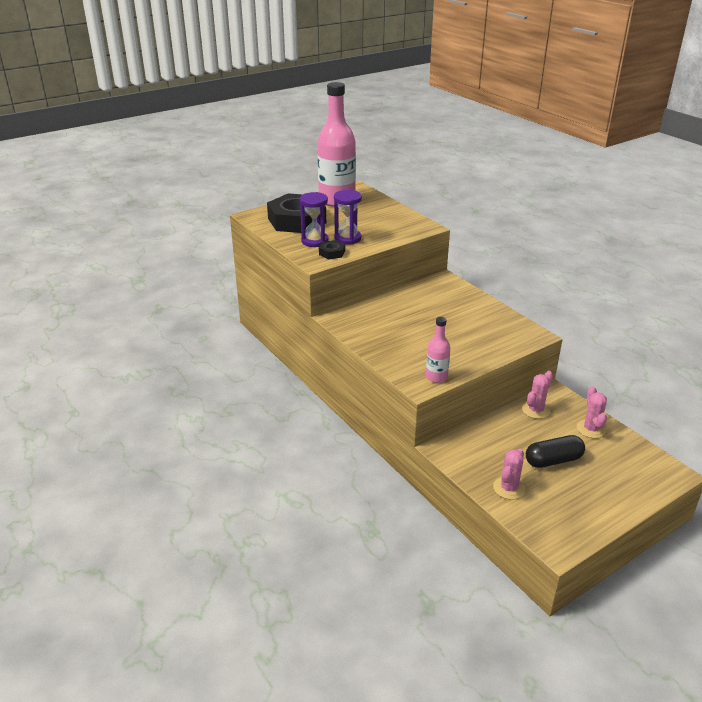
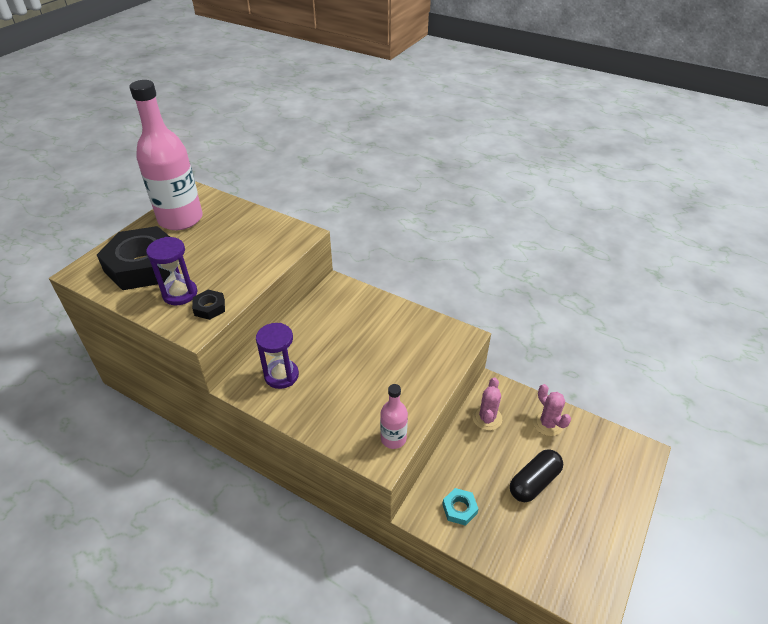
camera: 25 degrees left, 10 degrees up
(347, 238) = (219, 278): purple hourglass -> purple hourglass (281, 375)
(476, 456) = (459, 509): none -> turquoise nut
(509, 488) = (511, 542): pink cactus -> none

